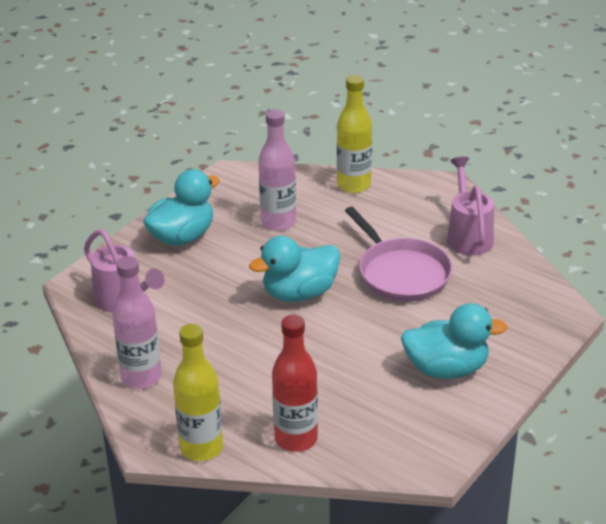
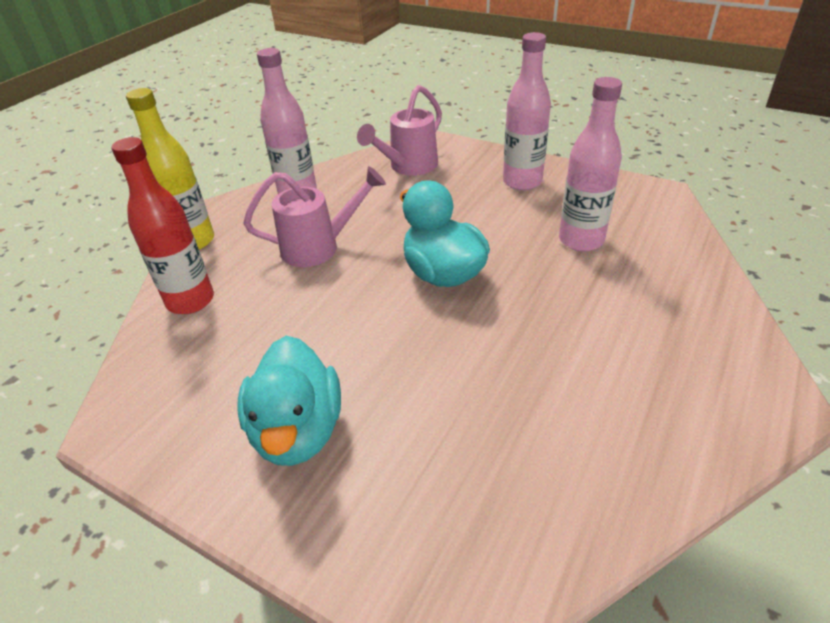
camera: 85 degrees right, 5 degrees up
(182, 237) = (522, 182): turquoise duck -> pink bottle
(354, 185) = (704, 295): yellow bottle -> none
(401, 273) = (509, 363): pink pan -> none
(468, 236) = (640, 441): pink watering can -> pink watering can (319, 247)

